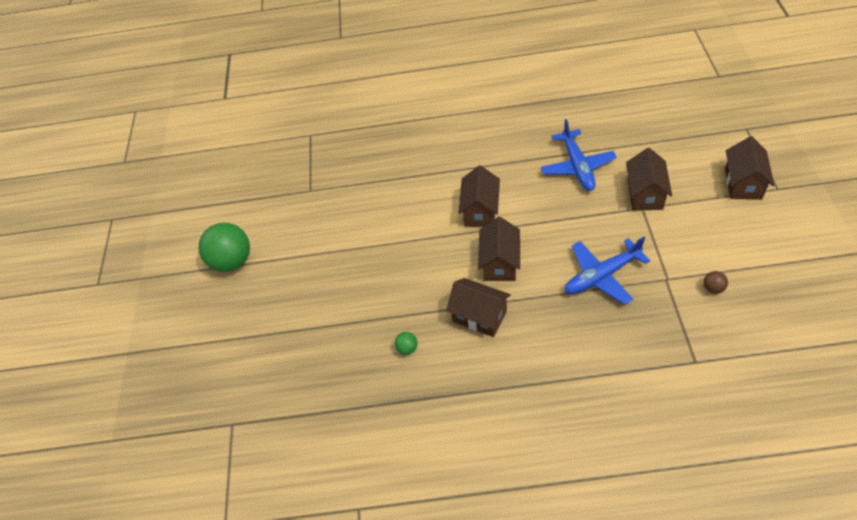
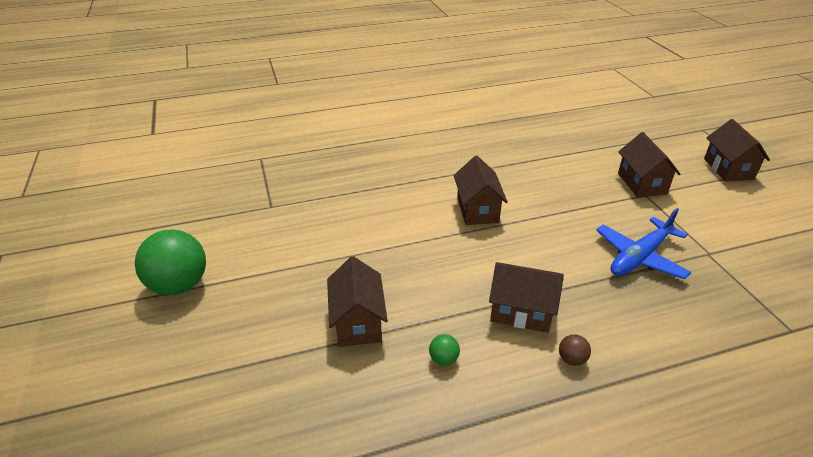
camera: 20 degrees left, 15 degrees down
(499, 263) = (521, 256): brown house -> brown house (357, 322)
(577, 166) = (562, 166): blue plane -> none
(713, 288) = (761, 257): brown ball -> brown ball (572, 359)

